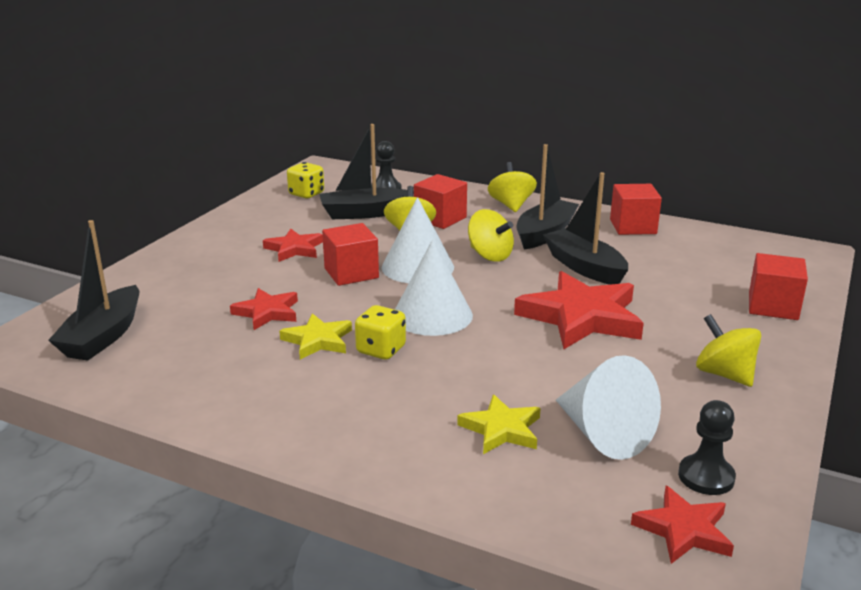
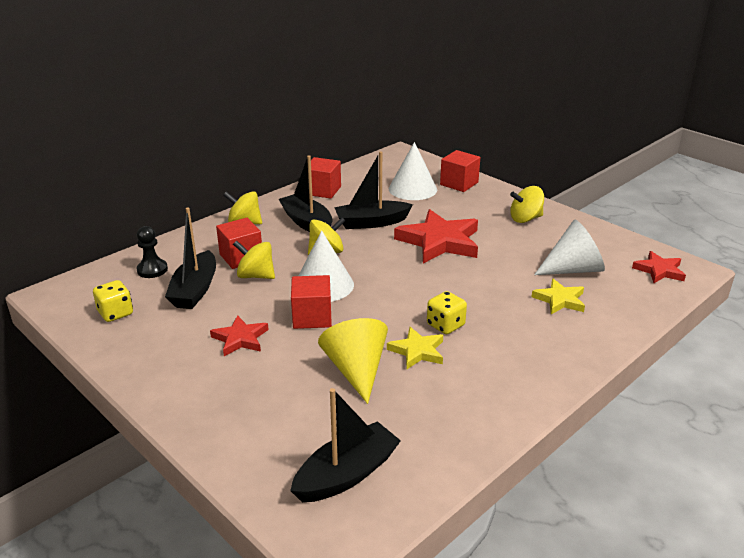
camera: 70 degrees left, 5 degrees up
(103, 336) = (346, 474): black boat -> black boat turned 75 degrees counterclockwise
(267, 312) = (356, 370): red star -> yellow cone
(432, 315) = (405, 294): white cone -> white cone (412, 189)
(706, 477) = (618, 252): black pawn -> none

